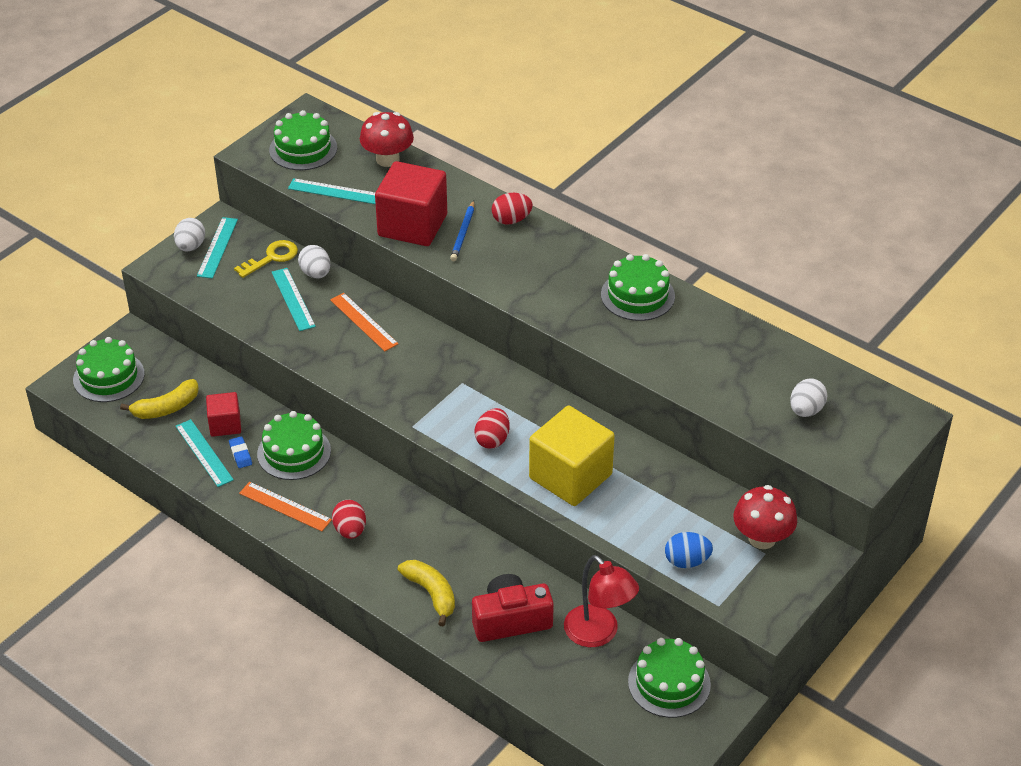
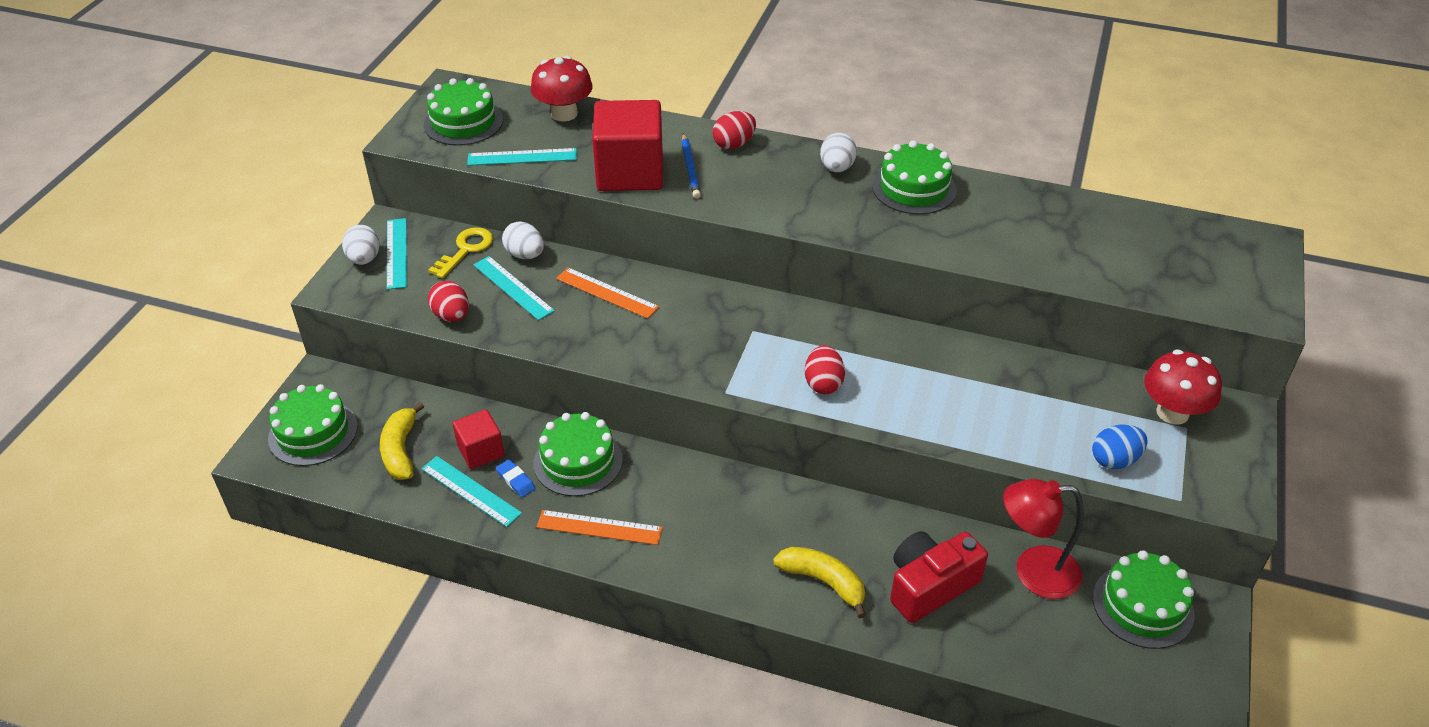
camera: 20 degrees left, 0 degrees up
(166, 408) = (401, 450): yellow banana -> yellow banana turned 135 degrees clockwise
(350, 530) = (690, 534): red egg -> red egg (451, 316)
(570, 476) = (932, 401): yellow cube -> none
(598, 634) = (1033, 572): red lamp -> red lamp turned 150 degrees clockwise
(806, 410) = (1164, 261): white egg -> white egg (837, 168)

